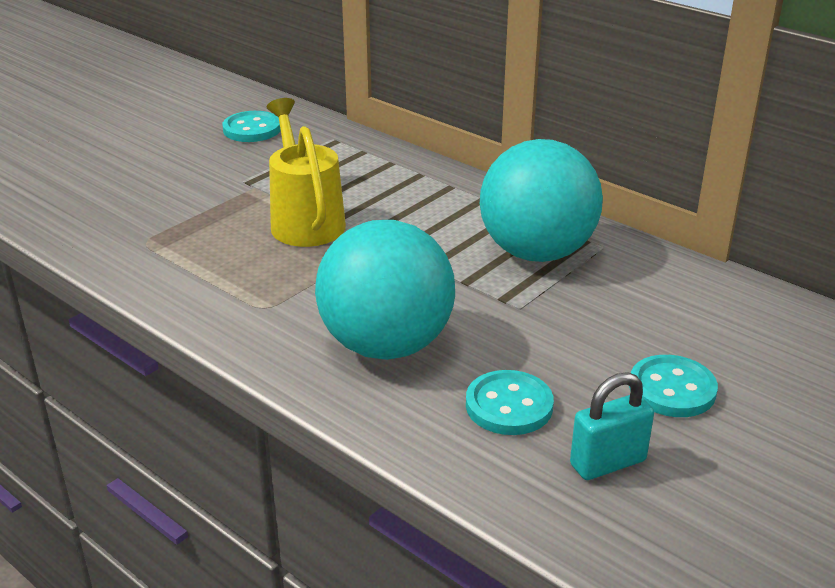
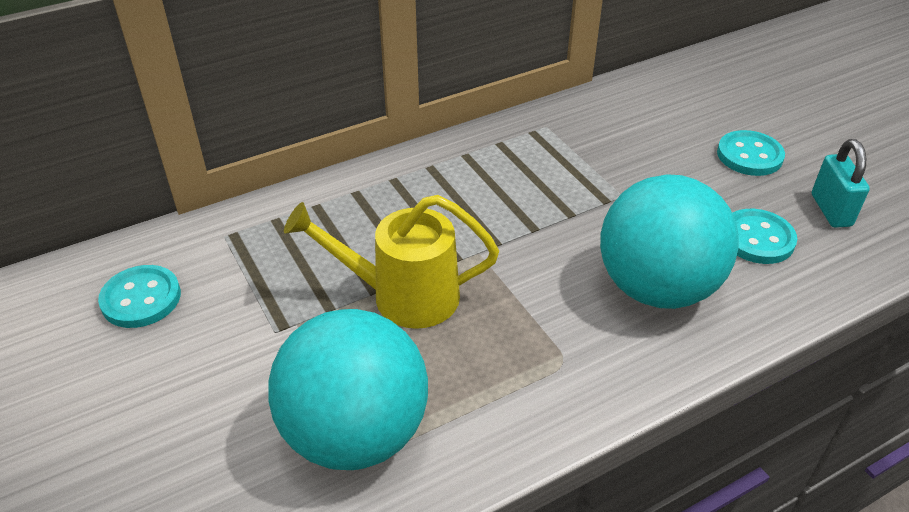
camera: 70 degrees left, 10 degrees up
(536, 252) = (539, 162): turquoise ball -> turquoise ball (355, 433)

